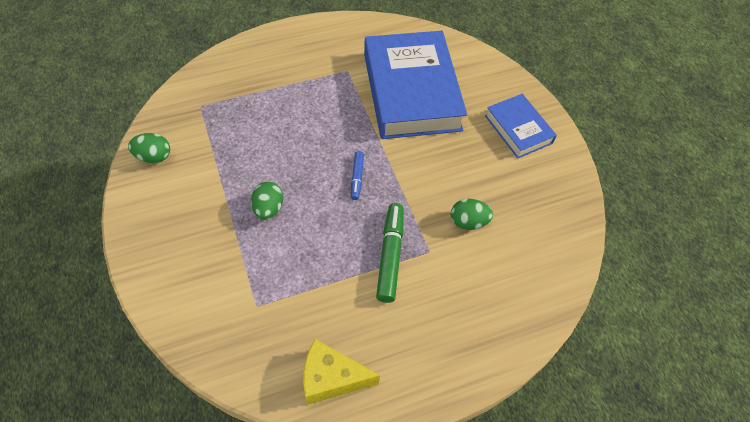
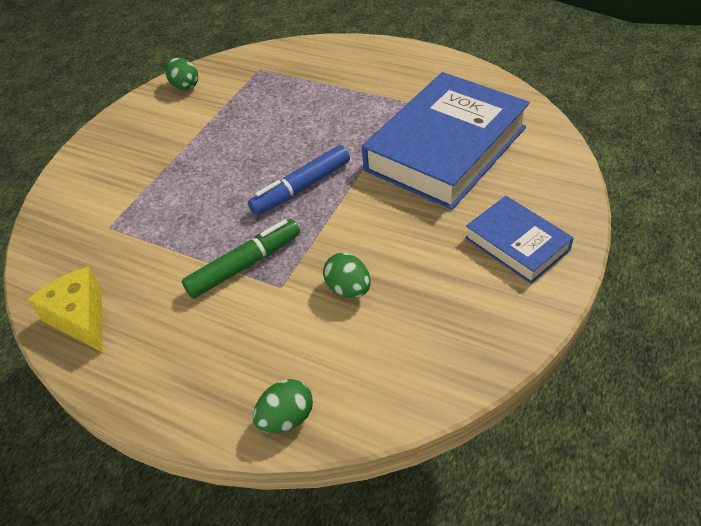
camera: 55 degrees right, 10 degrees down
(268, 208) = (207, 167): green egg -> green egg (287, 418)
(357, 178) = (302, 188): blue marker -> blue marker, size x1.78
(518, 129) = (516, 244): blue book -> blue book turned 60 degrees counterclockwise

